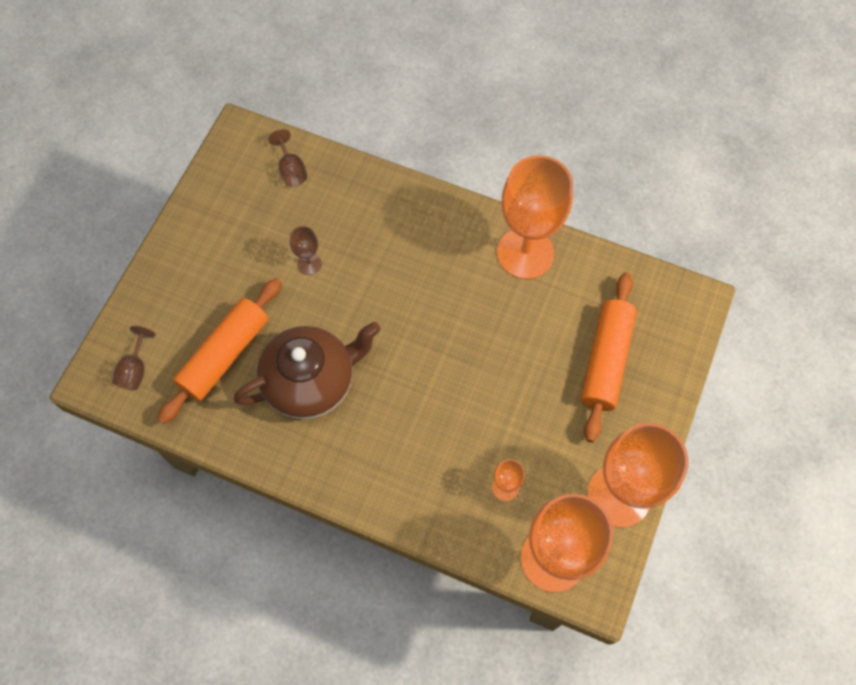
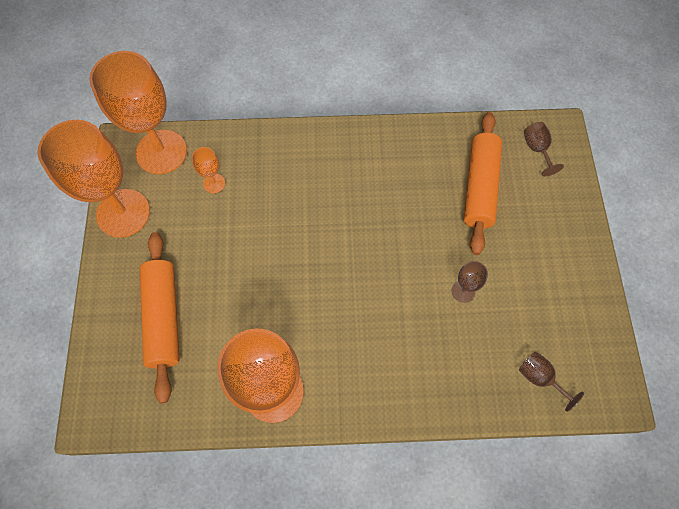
camera: 155 degrees right, 0 degrees up
(311, 381) = (401, 196): brown teapot -> none

